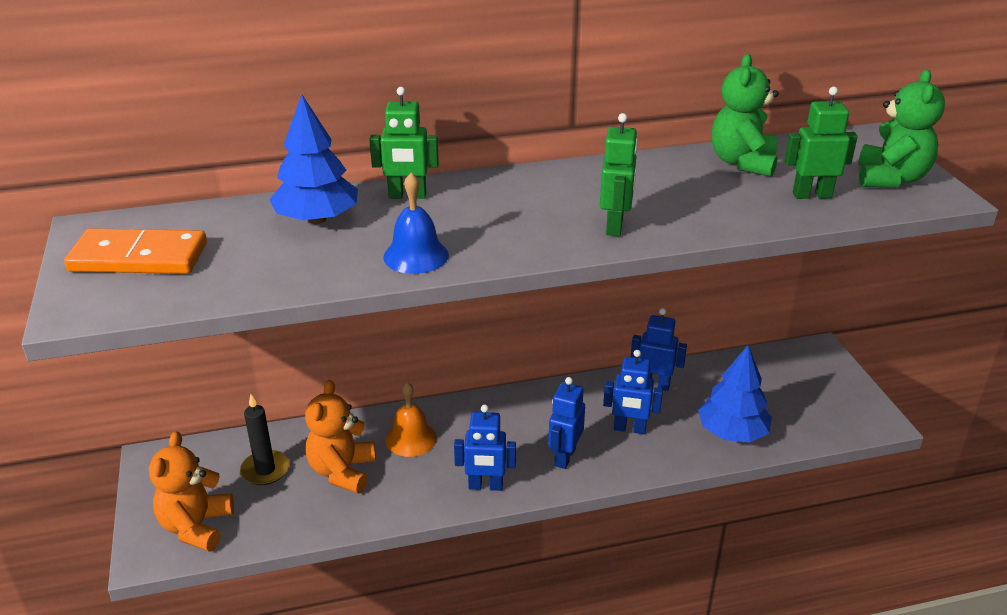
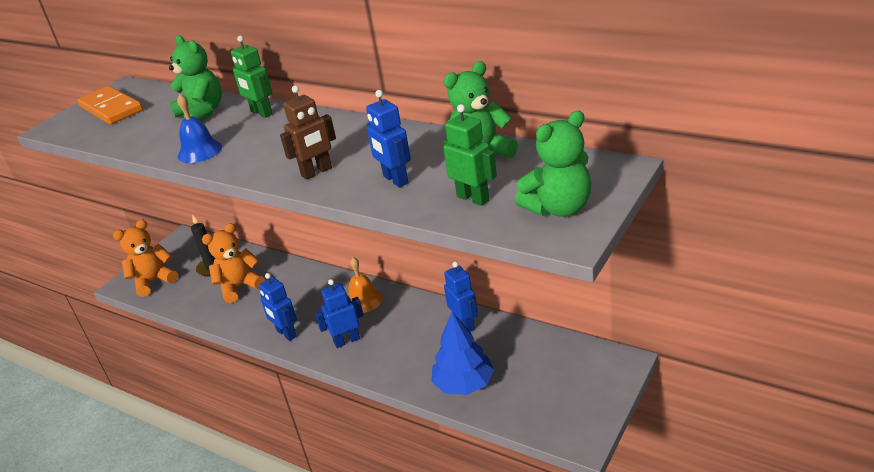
camera: 50 degrees right, 0 degrees up
(317, 219) = (202, 113): blue tree -> green teddy bear
(411, 438) = (291, 286): orange bell -> orange bell (363, 300)
(615, 226) = (317, 172): green robot -> brown robot
(629, 429) = (406, 345): blue robot -> blue robot (395, 180)

